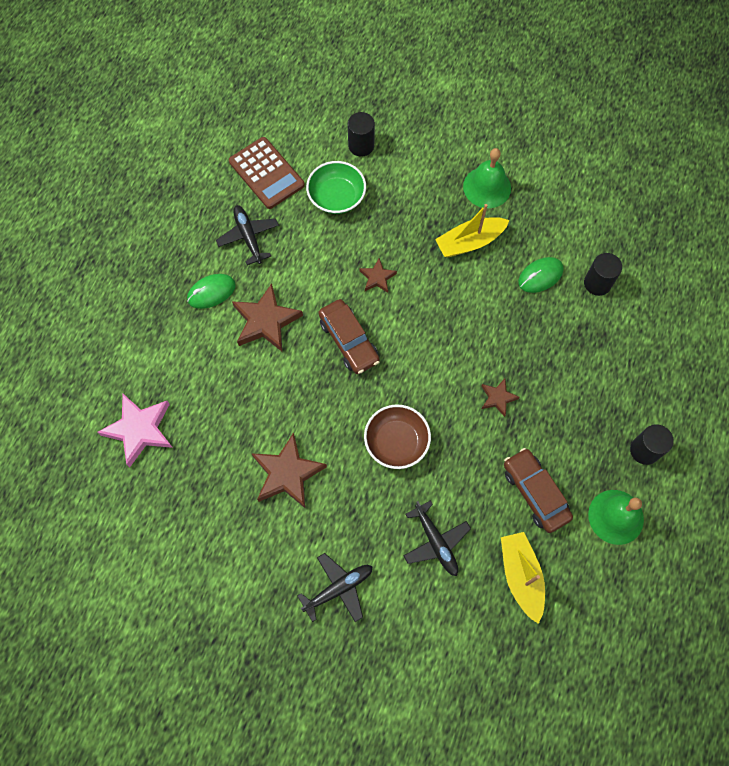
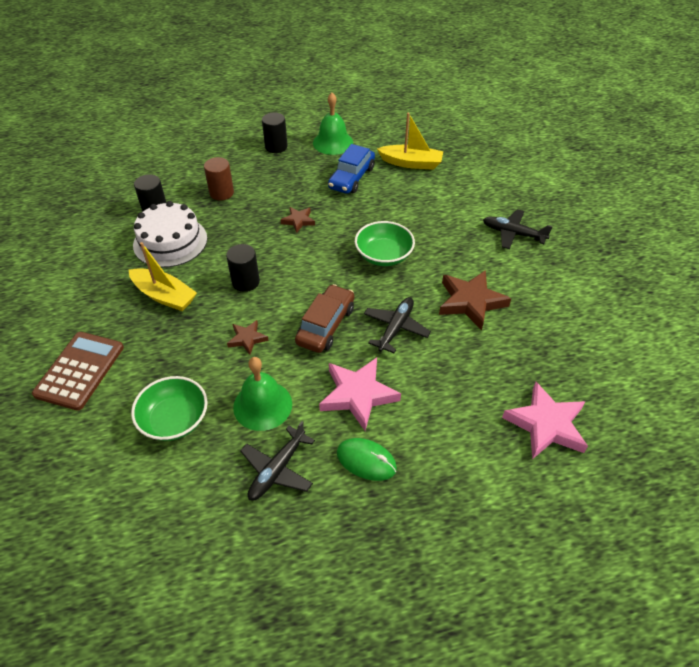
camera: 125 degrees left, 20 degrees down
(266, 173) = (181, 506): brown calculator -> brown calculator (80, 370)
(266, 321) = (358, 395): brown star -> pink star
(361, 145) = (91, 436): black cylinder -> black cylinder (245, 282)
(396, 442) = (383, 255): brown bowl -> green bowl
(435, 542) = (431, 205): black plane -> black plane (395, 328)
(487, 187) = (92, 311): green bell -> green bell (262, 405)
(521, 576) = (411, 163): yellow boat -> yellow boat turned 120 degrees counterclockwise
(535, 493) = (351, 178): brown car -> blue car
(540, 276) = (170, 241): green mouse -> white cake
(589, 353) = (221, 193): none -> brown cylinder

